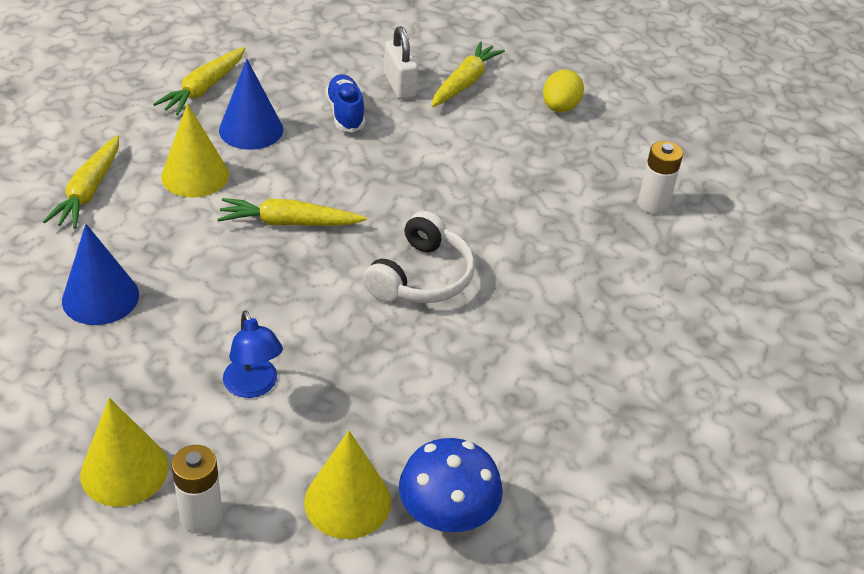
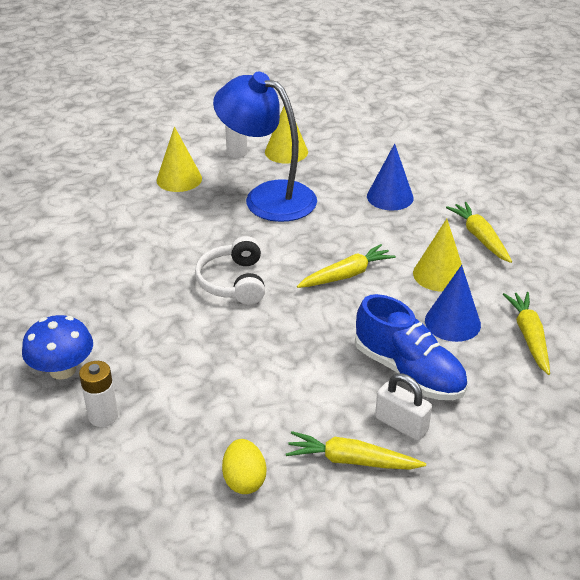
camera: 150 degrees right, 5 degrees down
(254, 386) = (268, 197): blue lamp -> blue lamp, size x2.22
(345, 113) = (408, 372): blue shoe -> blue shoe, size x1.66
(447, 515) = (129, 192): blue mushroom -> blue mushroom (62, 370)
(464, 83) = (352, 460): yellow carrot -> yellow carrot turned 105 degrees clockwise

